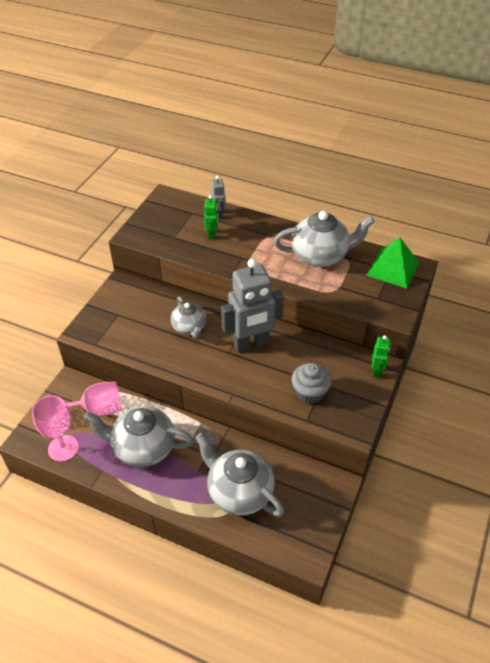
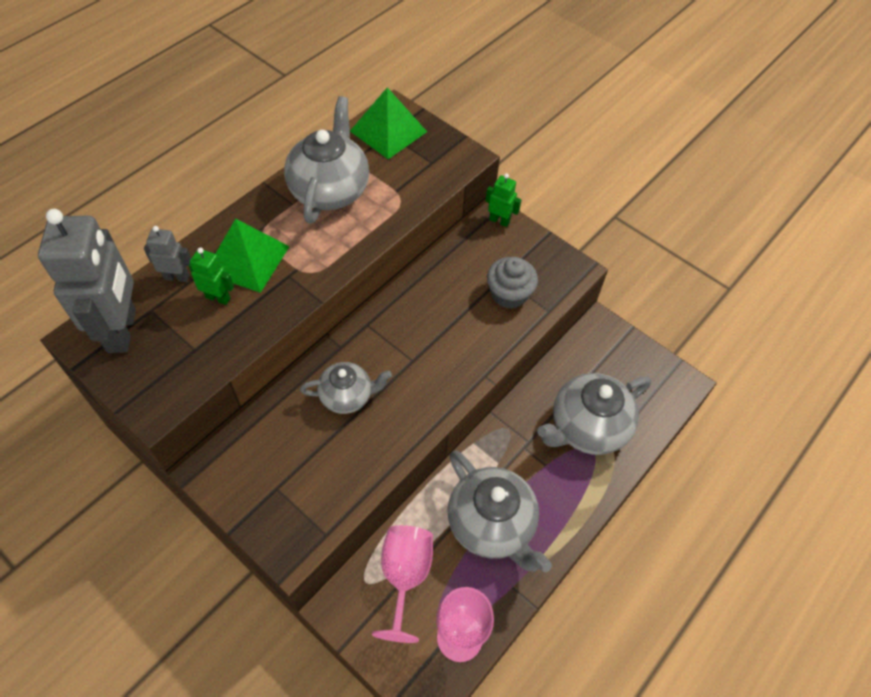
camera: 75 degrees left, 10 degrees up
(143, 448) = (492, 524): grey teapot -> grey teapot turned 60 degrees counterclockwise
(245, 237) = (247, 259): none -> green pyramid
(251, 344) = (408, 331): grey robot -> grey robot (122, 330)

